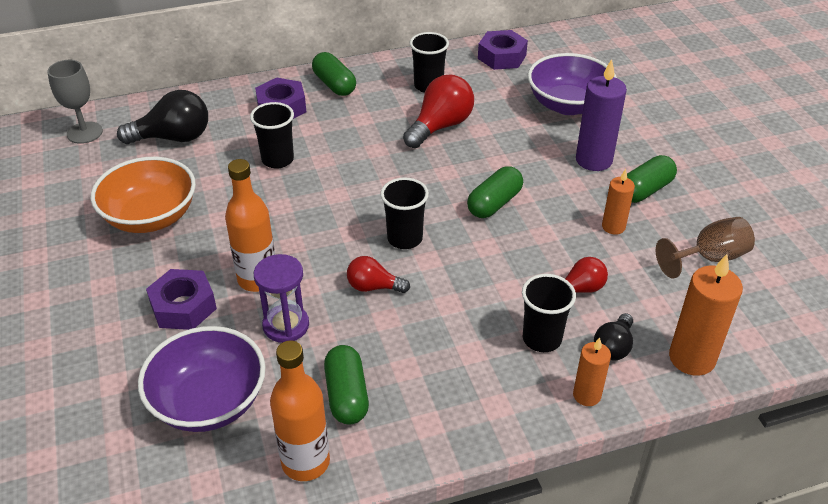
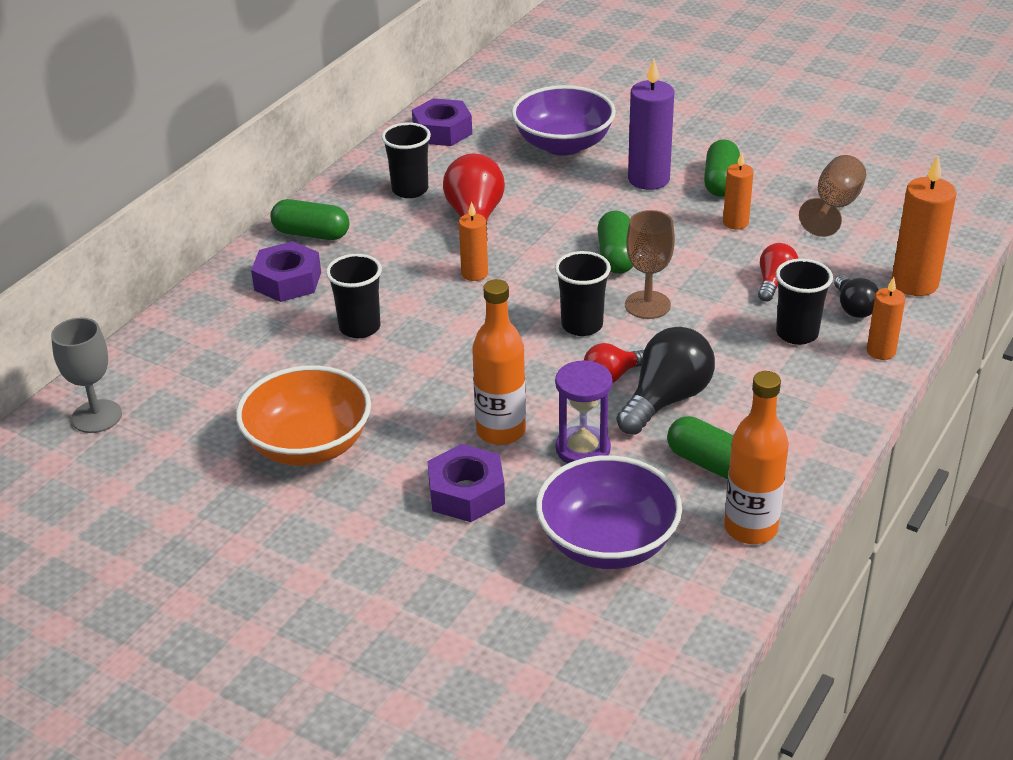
camera: 40 degrees left, 5 degrees down
(173, 138) = (212, 367): black light bulb -> black light bulb (666, 400)
(389, 163) = (474, 274): none -> orange candle
(466, 251) = (647, 305): none -> brown goblet

